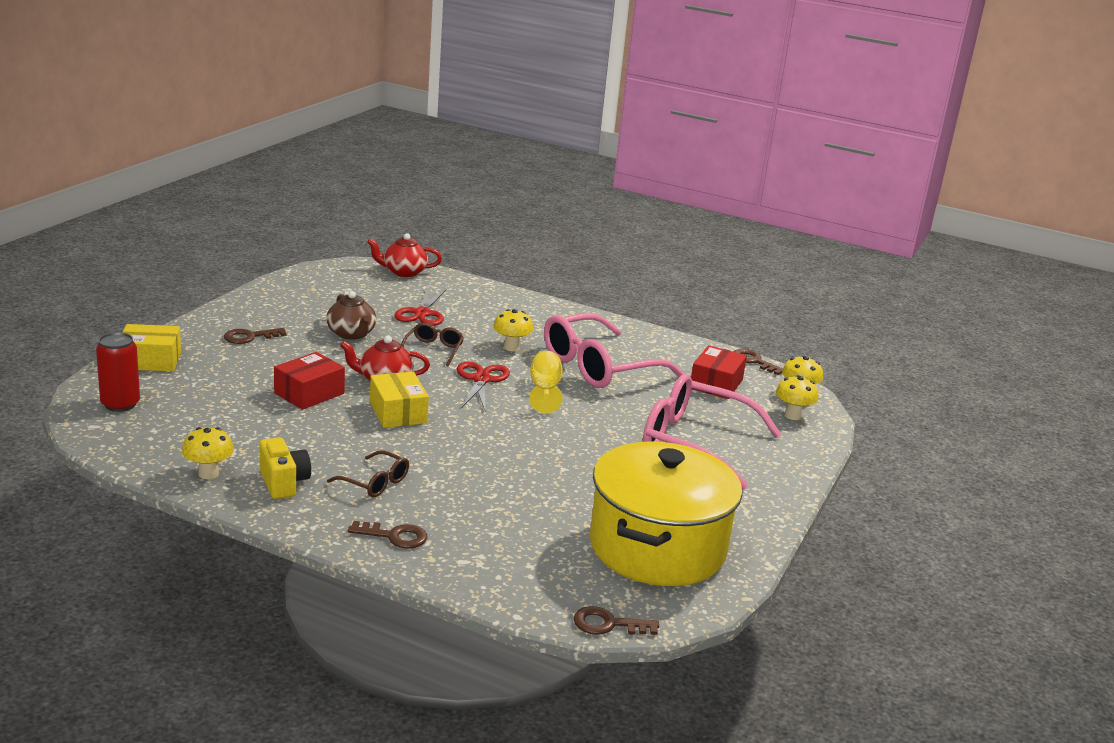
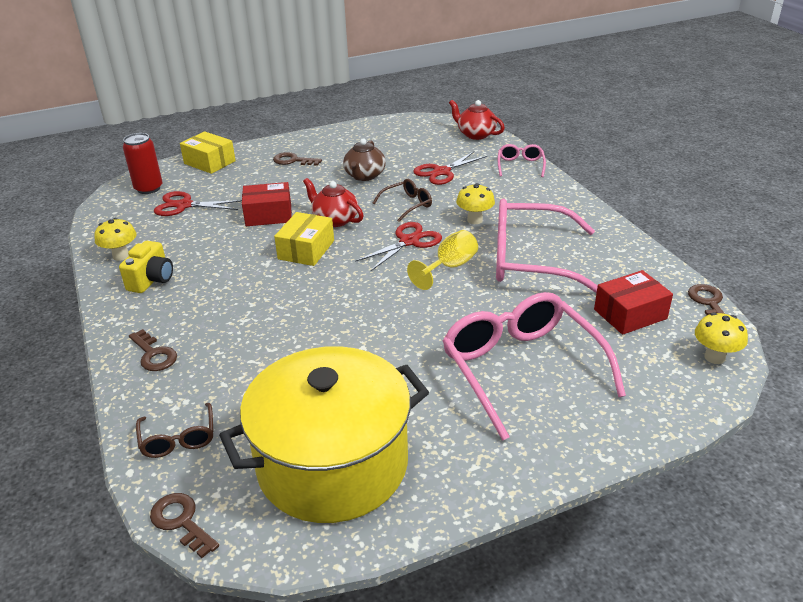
camera: 45 degrees right, 10 degrees up
(197, 409) = (184, 205): none -> red scissors
(375, 483) = (207, 303): brown glasses -> brown glasses (178, 439)
(485, 292) = (520, 165): none -> pink glasses
(792, 416) = (675, 379): yellow mushroom -> none

